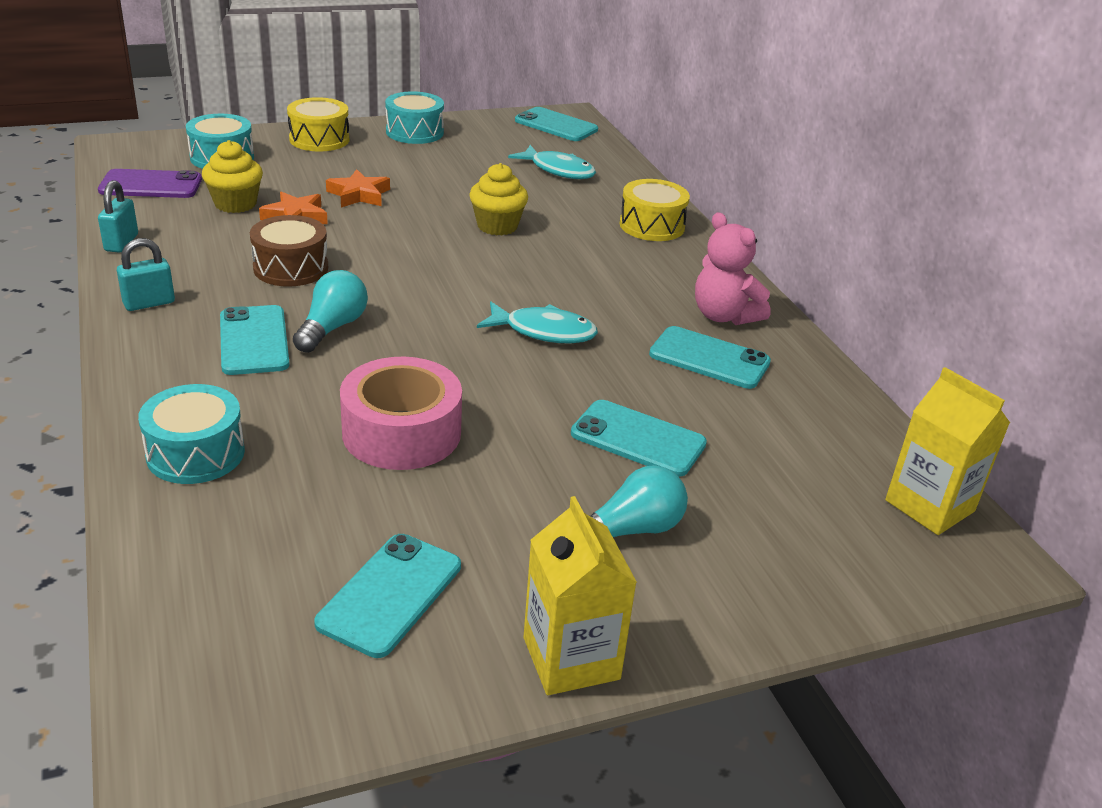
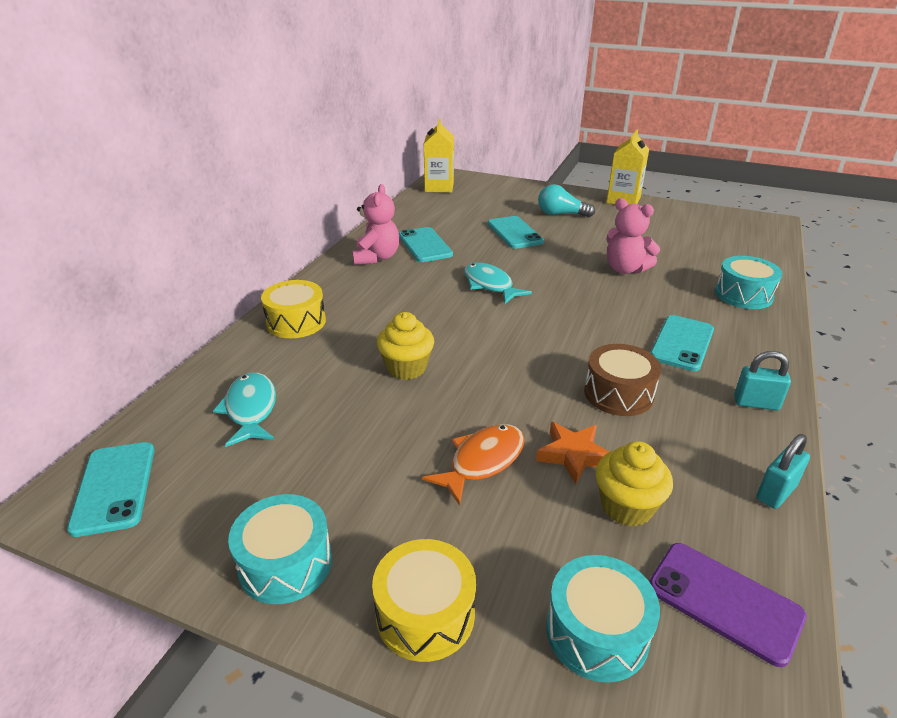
camera: 135 degrees left, 0 degrees up
(332, 328) = (621, 333): turquoise light bulb -> none
(359, 195) = (482, 461): orange star -> orange fish
(390, 594) = (675, 228): turquoise phone -> none
(401, 432) = (625, 269): pink tape -> pink teddy bear

